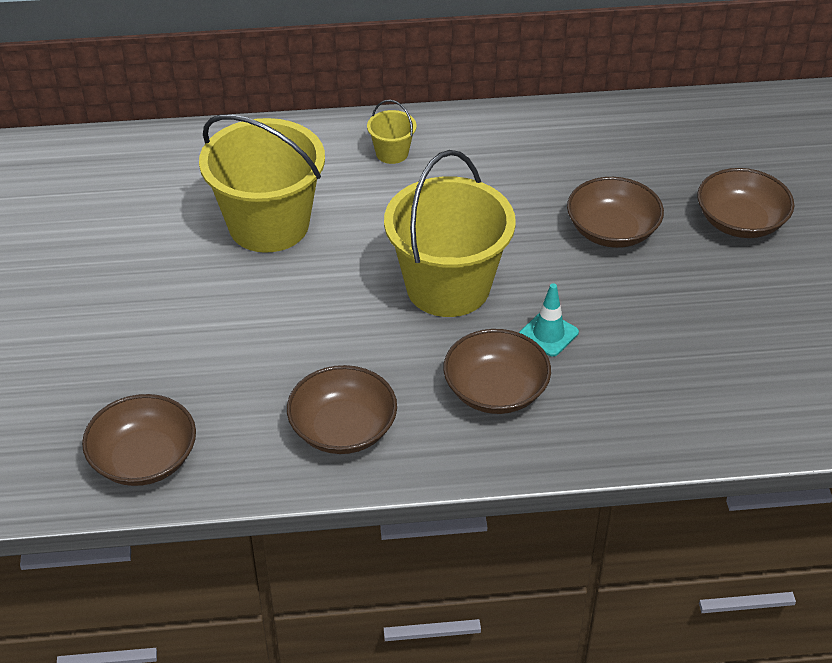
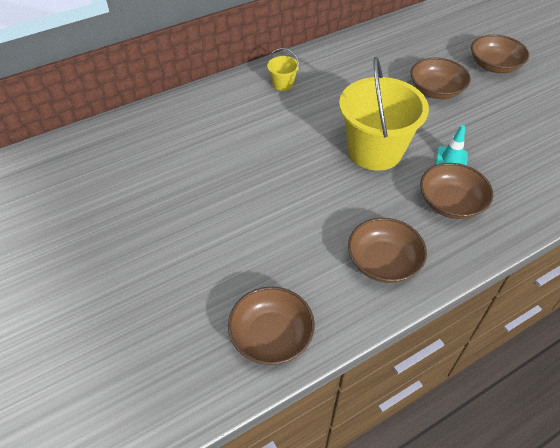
camera: 25 degrees left, 5 degrees up
(269, 225) = (240, 148): yellow bucket -> none

